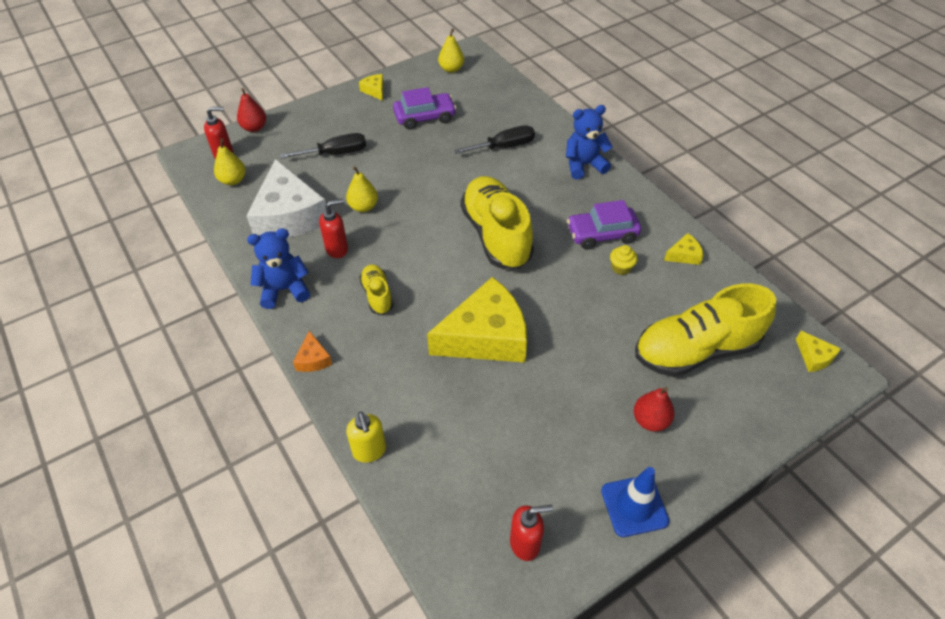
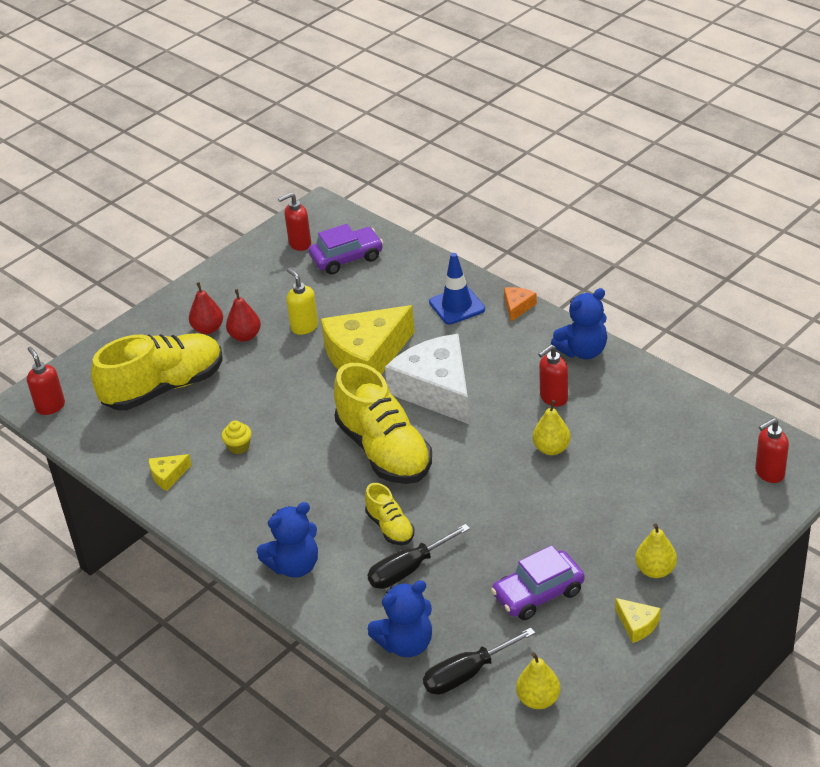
camera: 170 degrees right, 10 degrees down
(233, 180) = (729, 444): yellow pear -> yellow pear (655, 570)
(254, 128) = (764, 520): red pear -> red pear (245, 336)
(289, 216) = (630, 420): white cheese -> white cheese (436, 390)
(313, 359) = (517, 307): orange cheese -> orange cheese turned 45 degrees clockwise
(335, 153) = (628, 508): black screwdriver -> black screwdriver (467, 674)
(369, 451) = (435, 263): yellow soap dispenser -> yellow soap dispenser (304, 327)
(377, 295) = (486, 366): yellow shoe -> yellow shoe (390, 527)
(518, 107) = (406, 643): none -> blue teddy bear
(602, 234) = (262, 479): purple car -> purple car (347, 258)
(634, 506) = (221, 278): blue traffic cone -> blue traffic cone (457, 306)
(814, 357) = (50, 406): yellow cheese -> red soap dispenser

